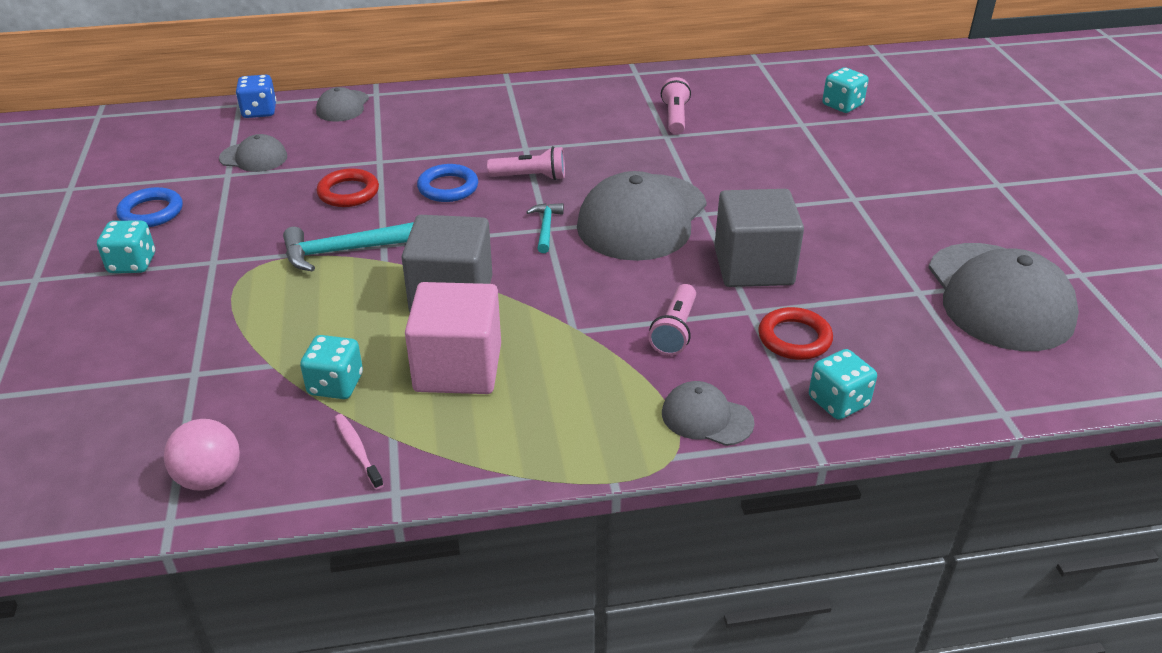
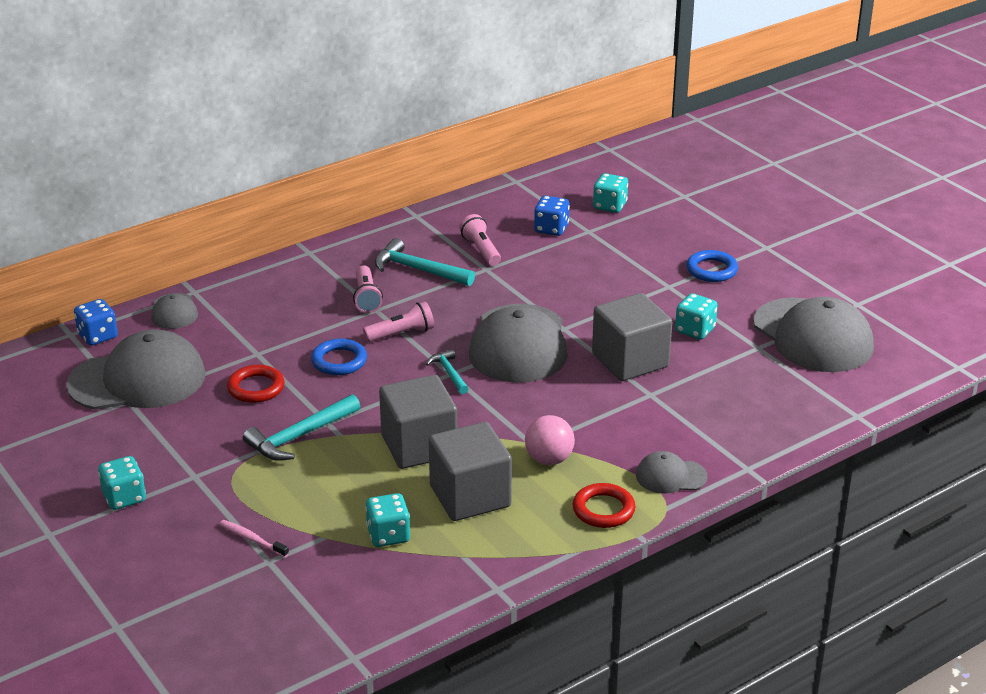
camera: 25 degrees left, 5 degrees down
(151, 212) = (93, 452): blue ring -> blue ring (711, 270)
(210, 478) = (355, 623): pink ball -> pink ball (549, 459)
(253, 157) = (137, 380): grey cap -> grey cap, size x2.07
(357, 451) = (446, 572): pink toothbrush -> pink toothbrush (252, 539)
(458, 368) = (470, 496): pink cube -> grey cube
(597, 121) = (418, 270): none -> turquoise hammer
(675, 331) = (607, 424): pink flashlight -> pink flashlight (366, 298)
(763, 113) = (551, 229): none -> blue dice
(794, 338) = (693, 405): red ring -> red ring (603, 510)
(838, 402) = (750, 440): turquoise dice -> turquoise dice (695, 330)

